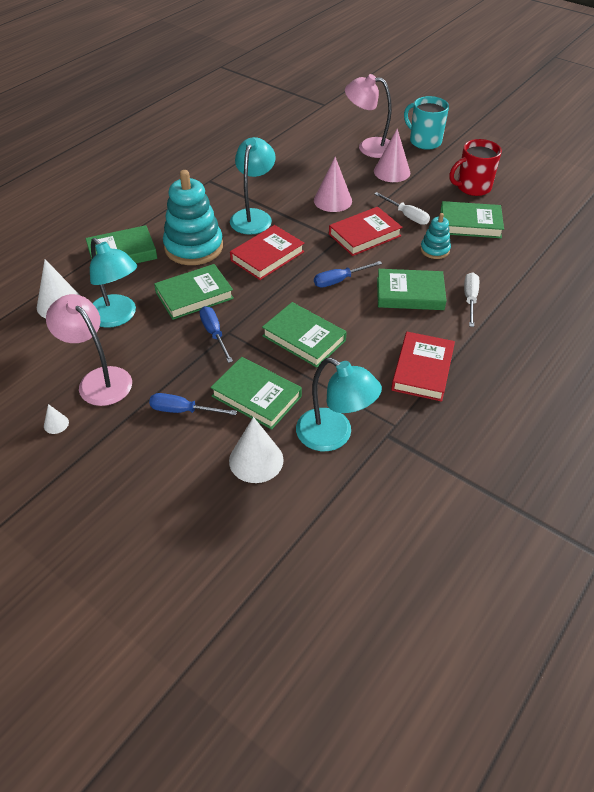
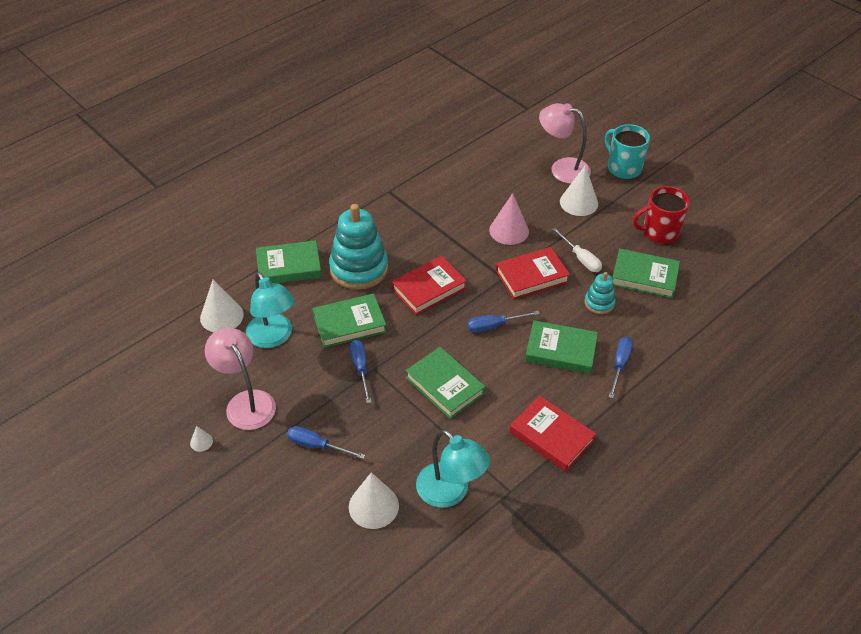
camera: 10 degrees right, 0 degrees up
(253, 216) = (424, 240): turquoise lamp -> none
(256, 396) = (387, 441): green book -> none
(392, 172) = (579, 202): pink cone -> white cone
(422, 370) = (551, 436): red book -> red book turned 75 degrees counterclockwise
(470, 299) = (620, 365): white screwdriver -> blue screwdriver

